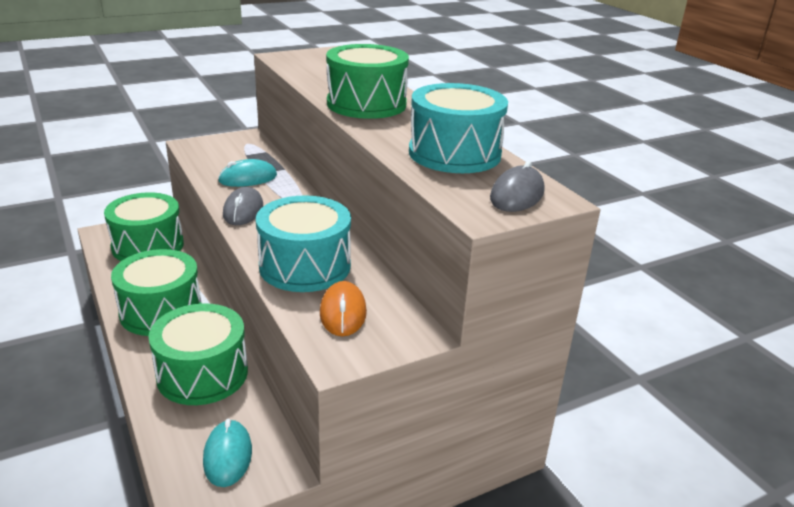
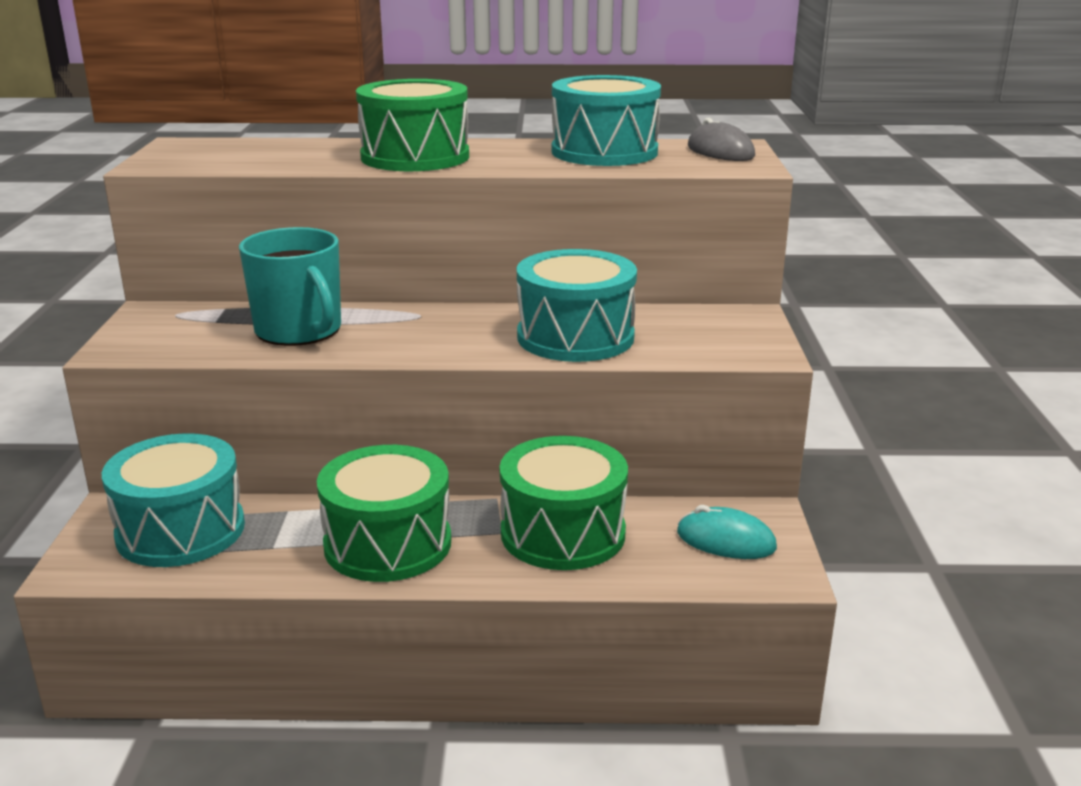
camera: 60 degrees left, 5 degrees down
(148, 246) = (181, 530): green drum -> turquoise drum
(243, 210) = (394, 347): grey mouse -> none
(248, 178) = (299, 331): turquoise mouse -> turquoise mug
(343, 312) = (687, 336): orange mouse -> none

